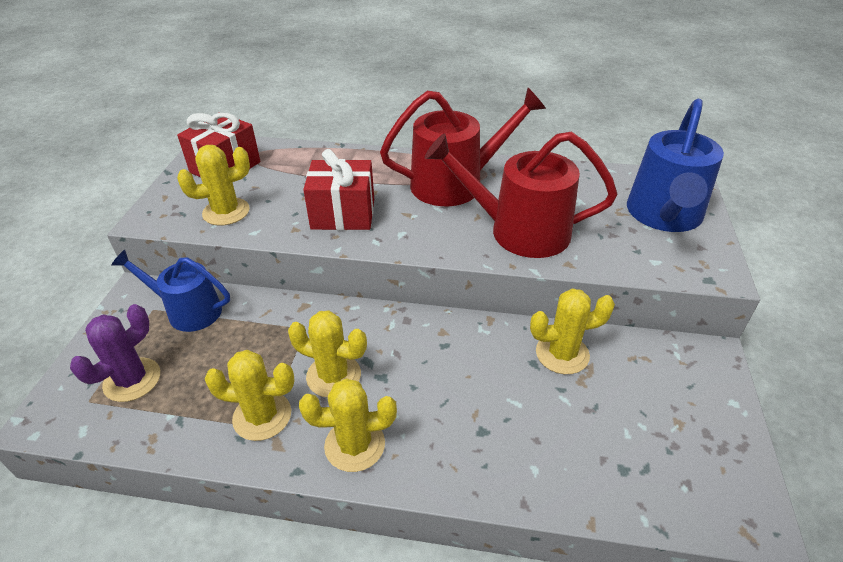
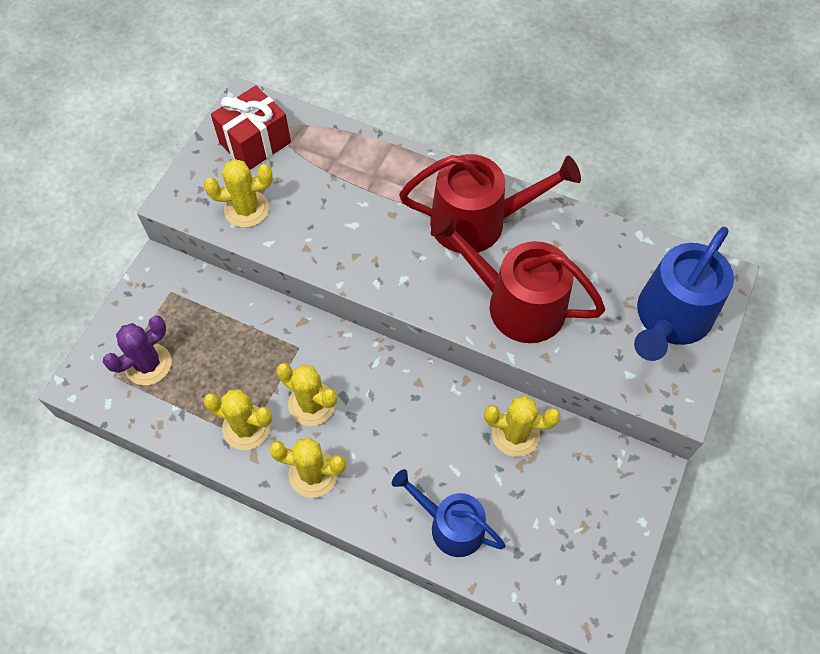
camera: 15 degrees right, 20 degrees up
(188, 311) = (201, 301): blue watering can -> blue watering can (451, 526)
(343, 214) = (355, 239): red gift -> none

